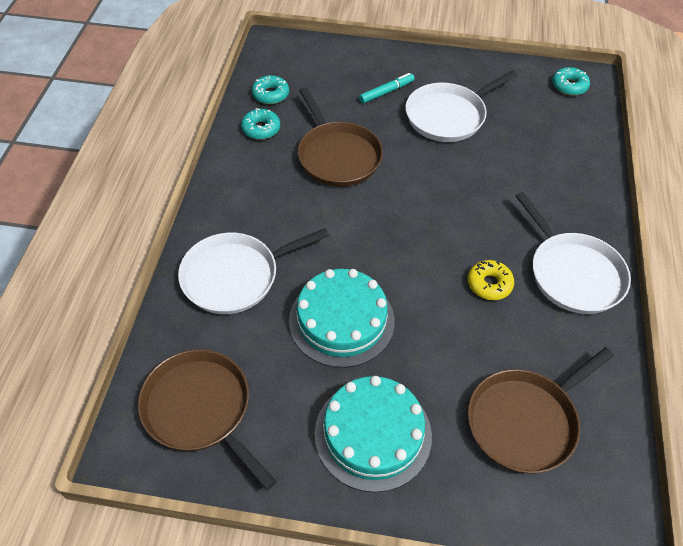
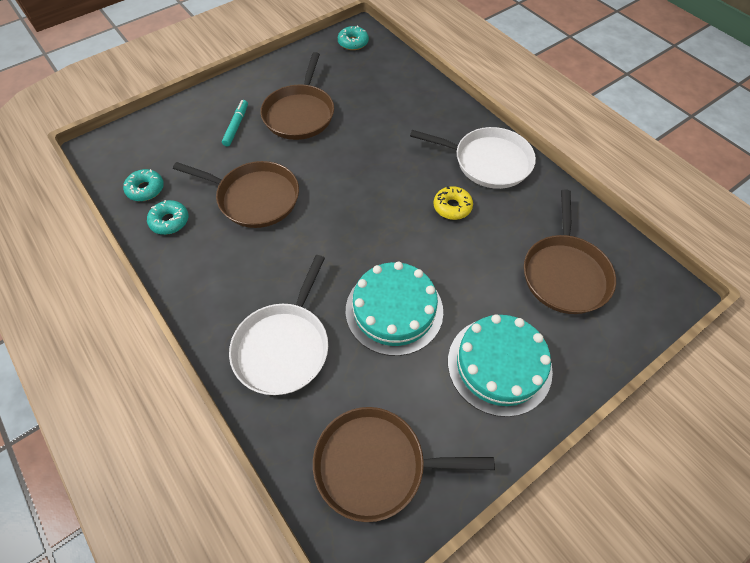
camera: 45 degrees left, 5 degrees up
(448, 116) = (300, 114): white pan -> brown pan

